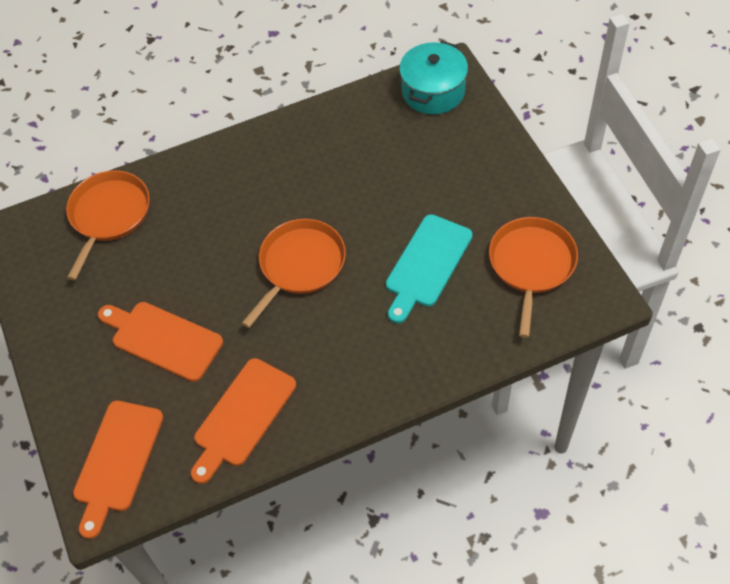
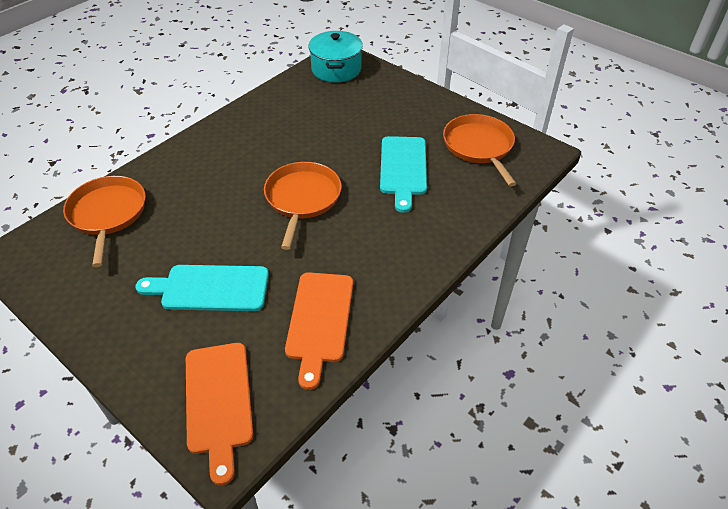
camera: 30 degrees left, 10 degrees down
(163, 339) = (210, 288): orange cutting board -> turquoise cutting board

